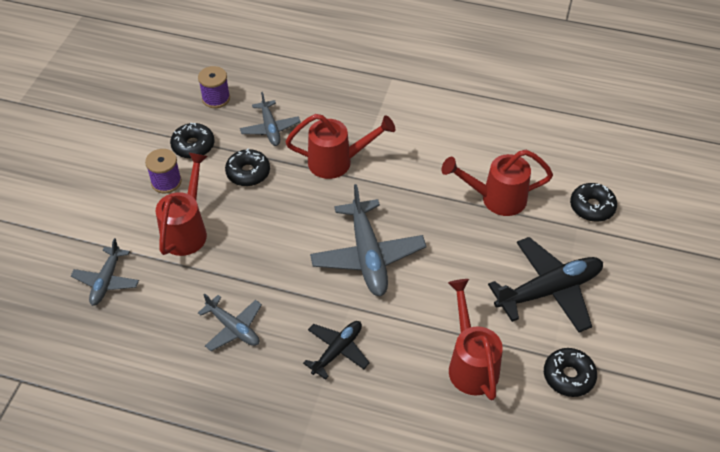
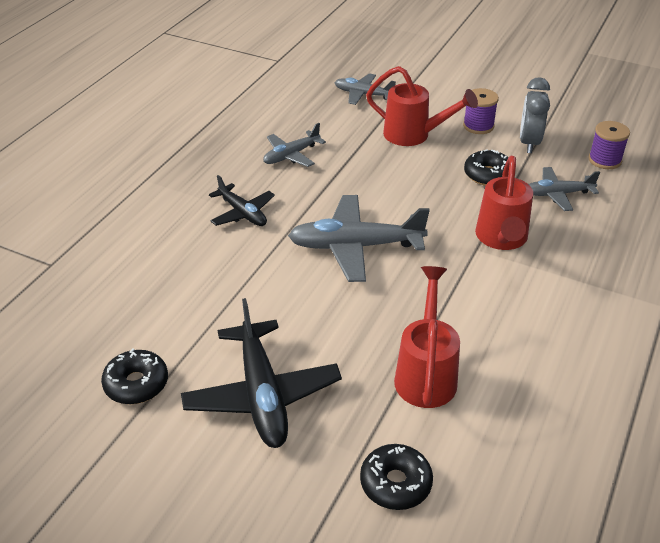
camera: 100 degrees right, 10 degrees down
(193, 146) = (529, 143): black donut -> grey clock
(470, 363) = (189, 304): red watering can -> none

